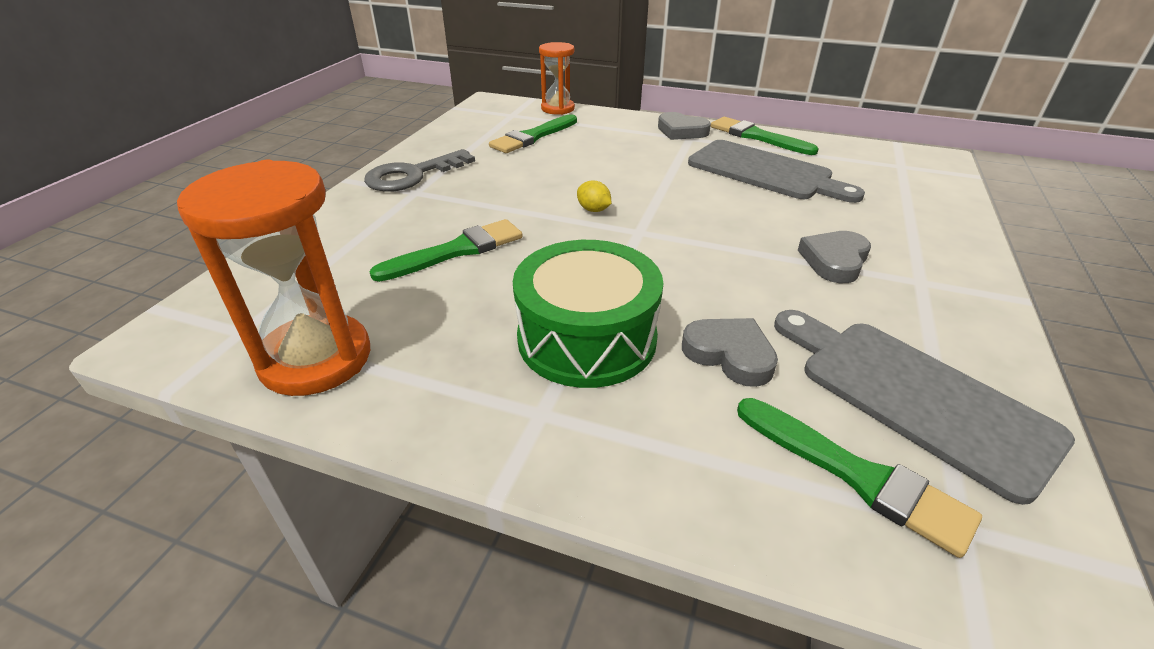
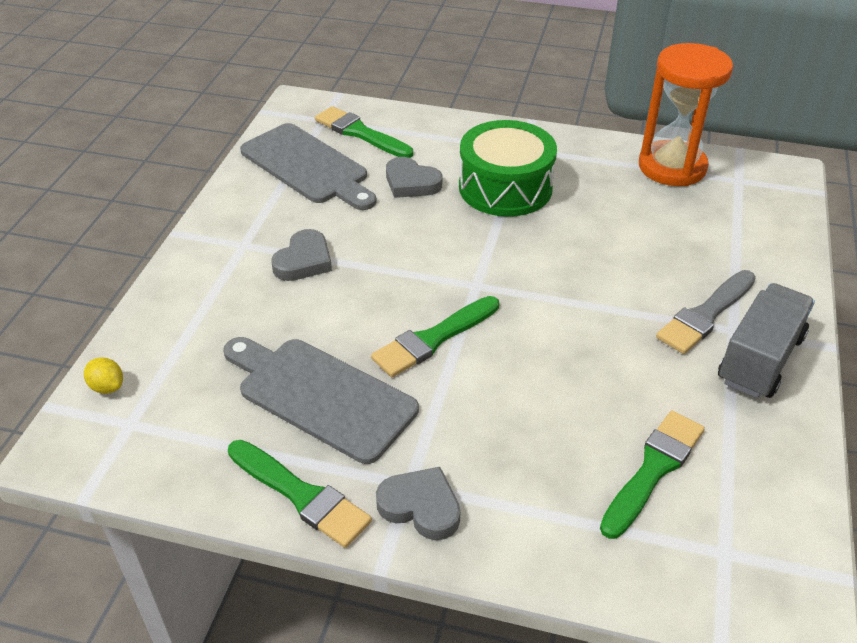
camera: 175 degrees right, 5 degrees up
(412, 175) = (760, 359): grey key -> grey truck
(429, 201) = (706, 314): none -> grey brush
(456, 251) = (636, 252): green brush -> green brush (433, 339)
(557, 109) = (651, 586): orange hourglass -> none
(593, 210) = (526, 312): yellow lemon -> yellow lemon (107, 387)

